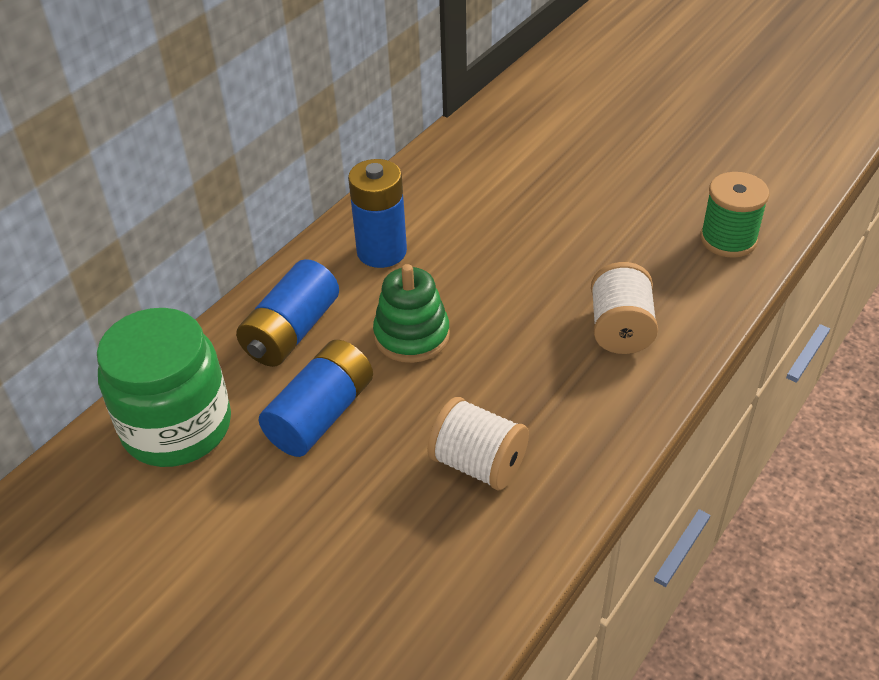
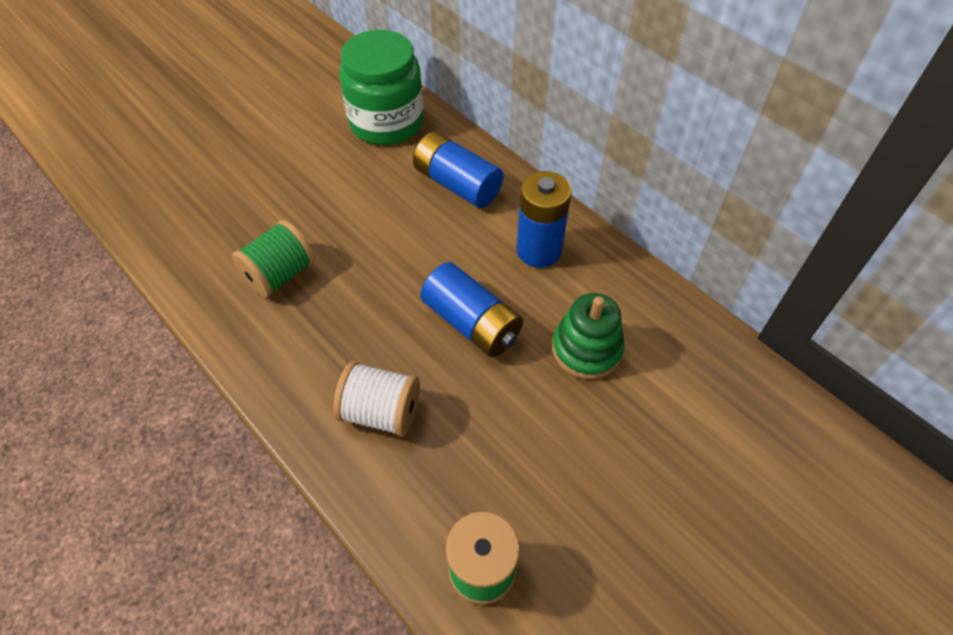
camera: 100 degrees right, 10 degrees up
(321, 415) = (366, 193): blue battery -> blue battery (472, 323)
(411, 335) = (427, 255): green stacking toy -> green stacking toy (586, 349)
(478, 463) = (280, 274): white spool -> green spool

